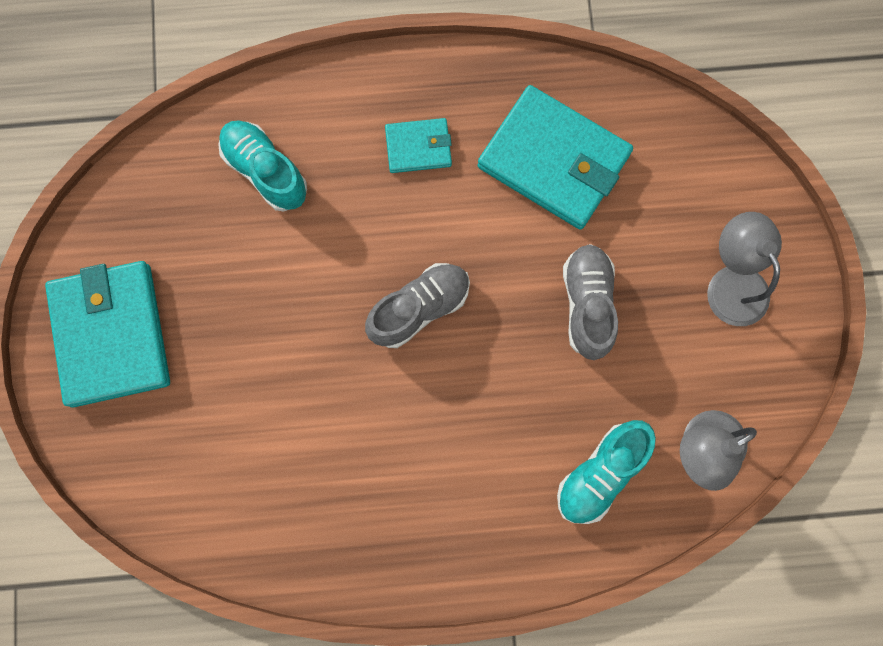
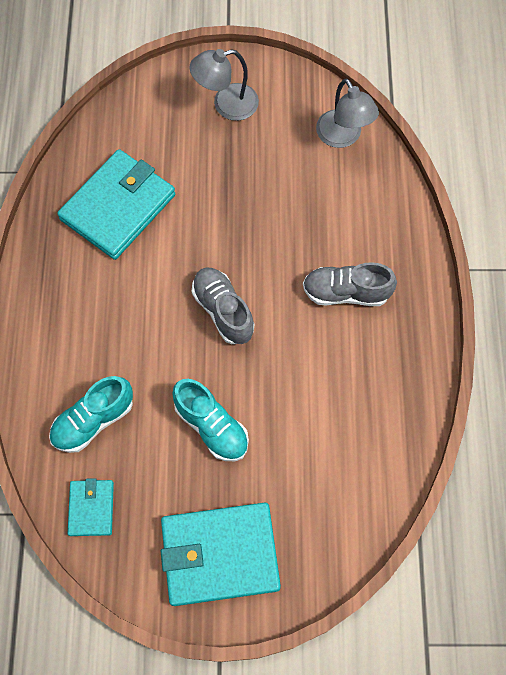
camera: 85 degrees left, 10 degrees down
(418, 147) = (92, 301): turquoise wallet -> turquoise wallet (91, 508)
(587, 304) = (232, 196): grey shoe -> grey shoe (346, 292)
(600, 473) = (356, 200): turquoise shoe -> turquoise shoe (211, 426)

